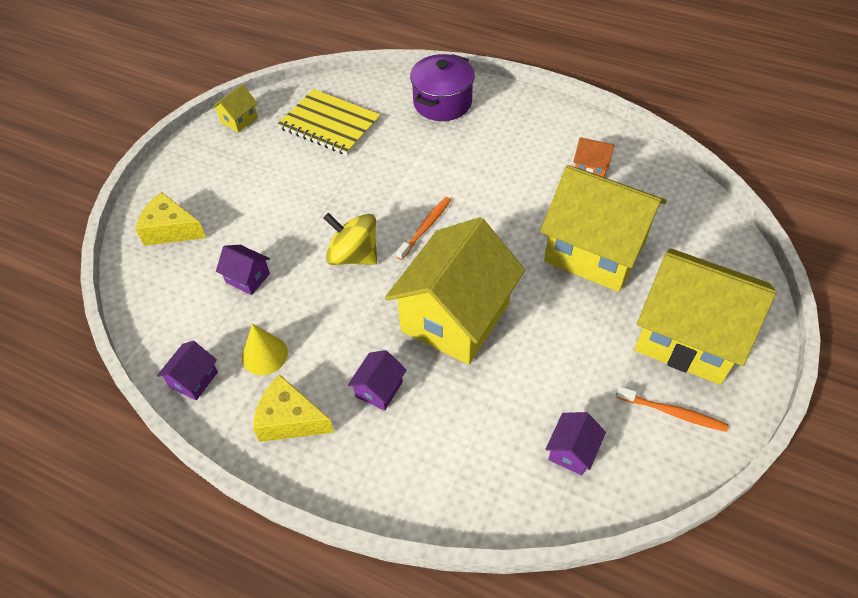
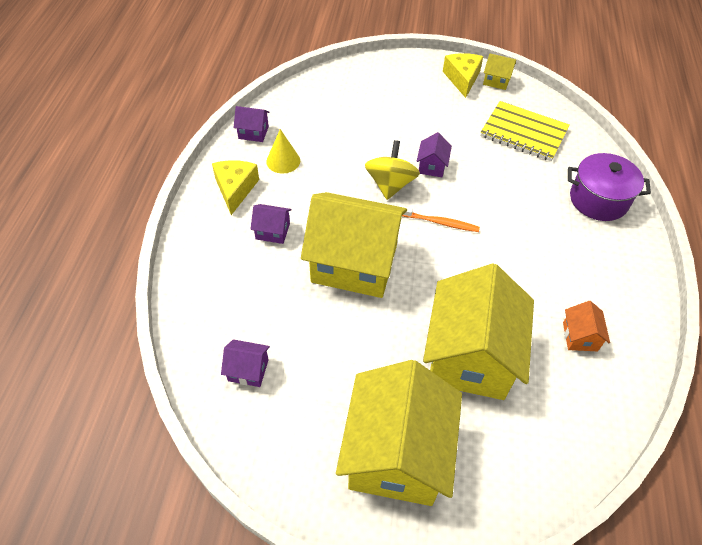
camera: 70 degrees right, 0 degrees up
(171, 230) = (371, 81): yellow cheese -> yellow cheese (462, 79)
(248, 278) = (345, 132): purple house -> purple house (432, 166)
(330, 124) = (523, 133): yellow notebook -> yellow notebook turned 75 degrees counterclockwise
(673, 413) = (305, 447): orange toothbrush -> none

